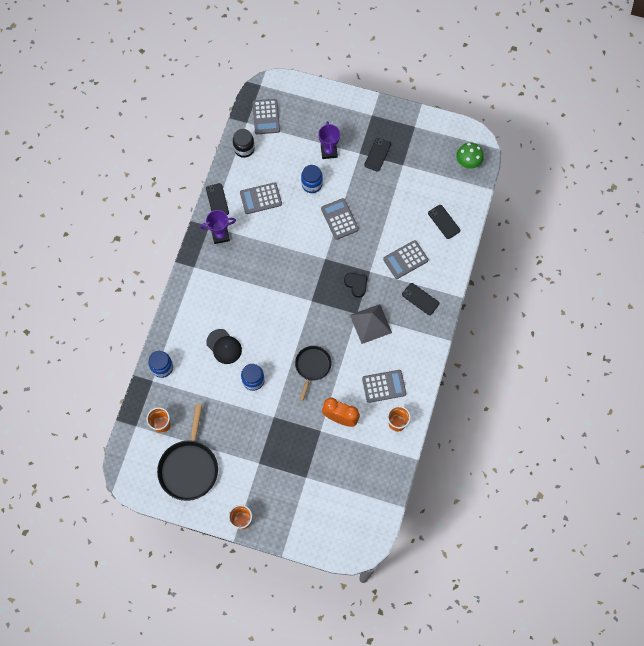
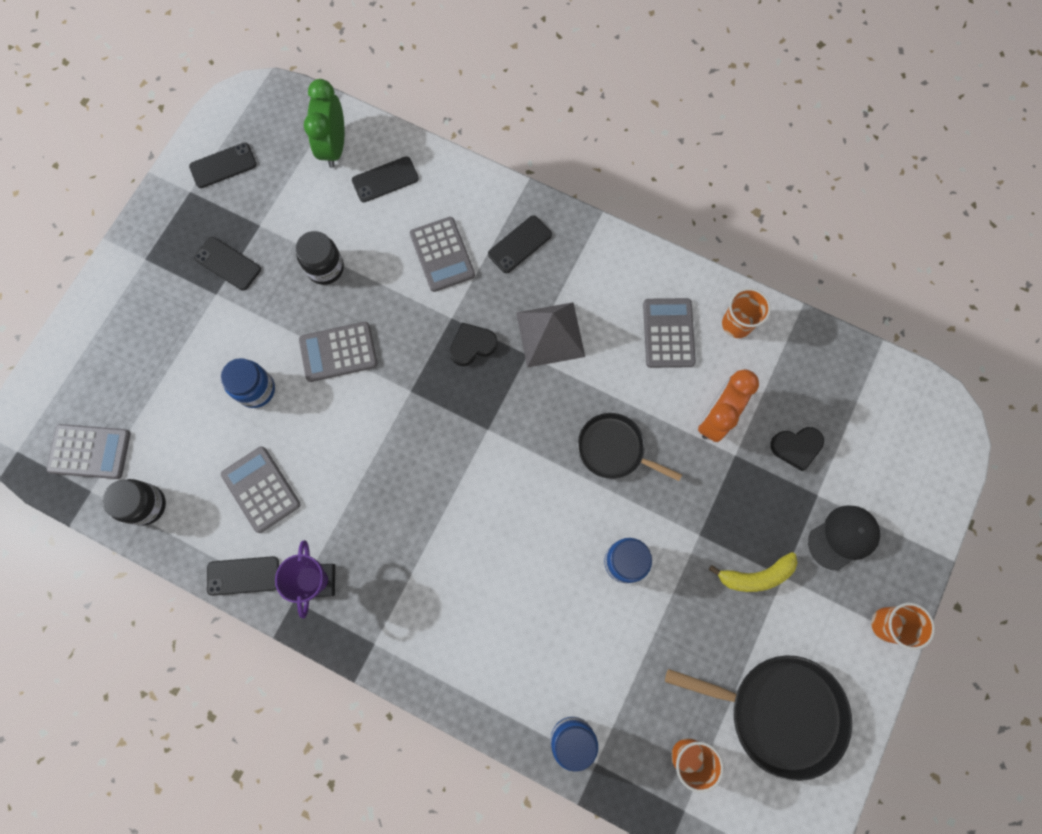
camera: 80 degrees left, 5 degrees up
(224, 346) = (549, 608): black cap -> black cap (843, 537)
(257, 448) = (756, 576): none -> yellow banana
(261, 198) = (261, 489): grey calculator -> grey calculator turned 150 degrees clockwise
(329, 151) = (197, 347): purple trophy -> none
(331, 463) = (796, 447): none -> black heart
(385, 202) = (325, 268): none -> black jar
(433, 139) = (223, 165): none -> black phone
(458, 191) = (334, 147): none -> green clock
(468, 162) = (284, 120): green mushroom -> none

